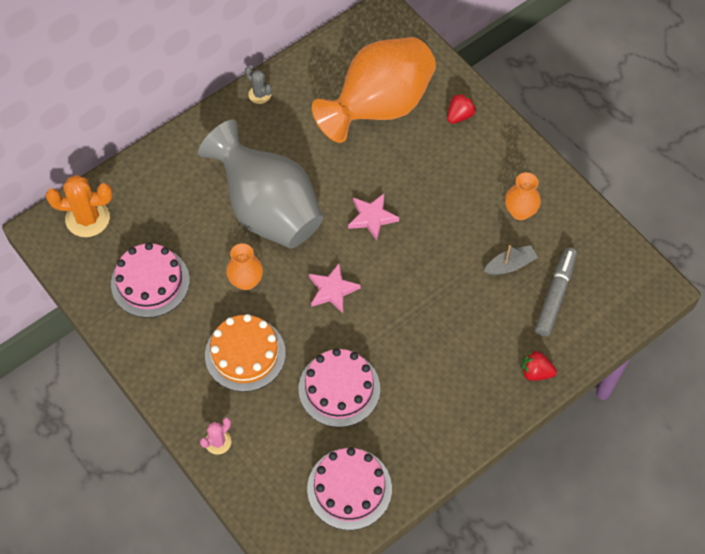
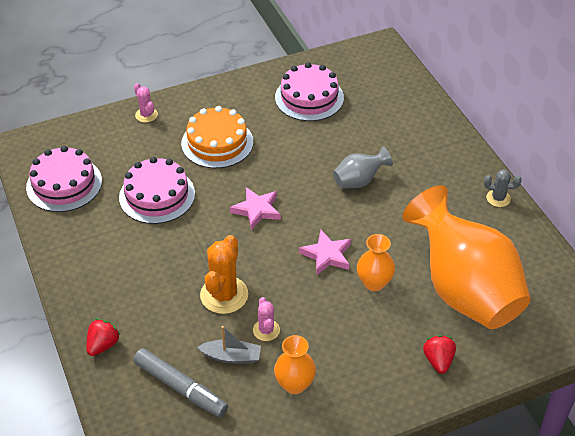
camera: 105 degrees right, 15 degrees down
(87, 218) = (384, 70): orange cactus -> orange cactus (224, 295)
(246, 281) = (288, 154): orange vase -> orange vase (374, 283)
(260, 94) = (498, 198): grey cactus -> grey cactus turned 45 degrees clockwise
(267, 210) = (359, 181): grey vase -> grey vase, size x0.43
(459, 115) = (438, 361): red strawberry -> red strawberry turned 150 degrees counterclockwise
(473, 246) = (266, 330): none -> pink cactus
(510, 265) = (231, 357): grey boat -> grey boat turned 75 degrees counterclockwise

